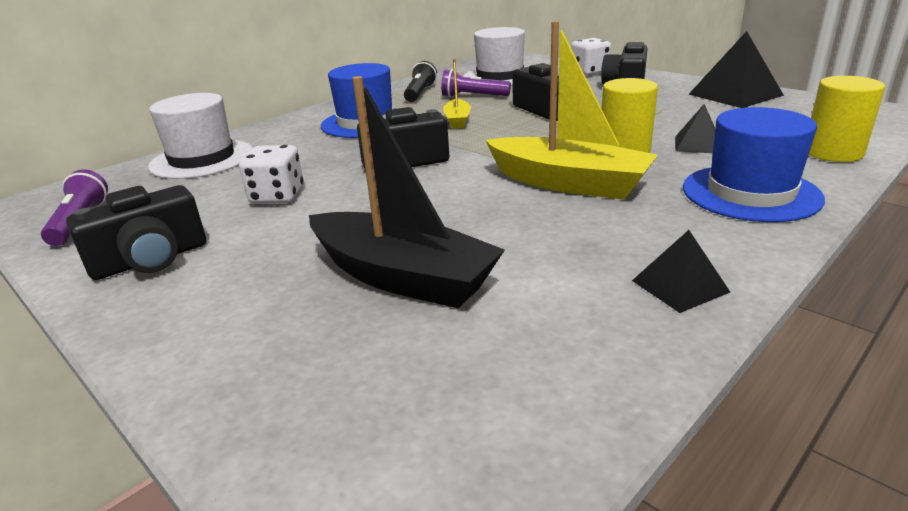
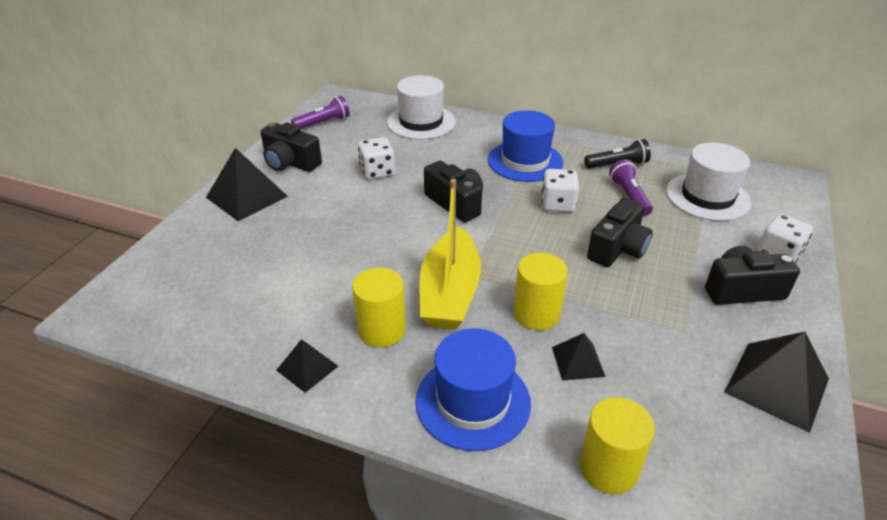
camera: 65 degrees right, 10 degrees up
(194, 311) = (246, 196): none -> black pyramid
(402, 277) = (292, 251): black boat -> none
(457, 120) = (557, 204): yellow boat -> white dice
(619, 227) = (381, 330): none -> yellow cylinder

